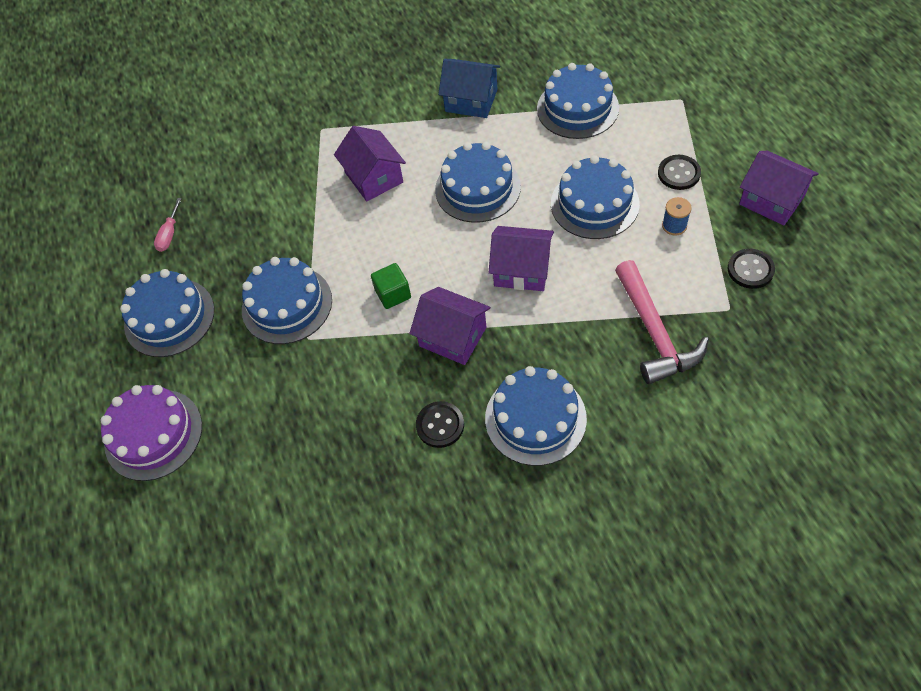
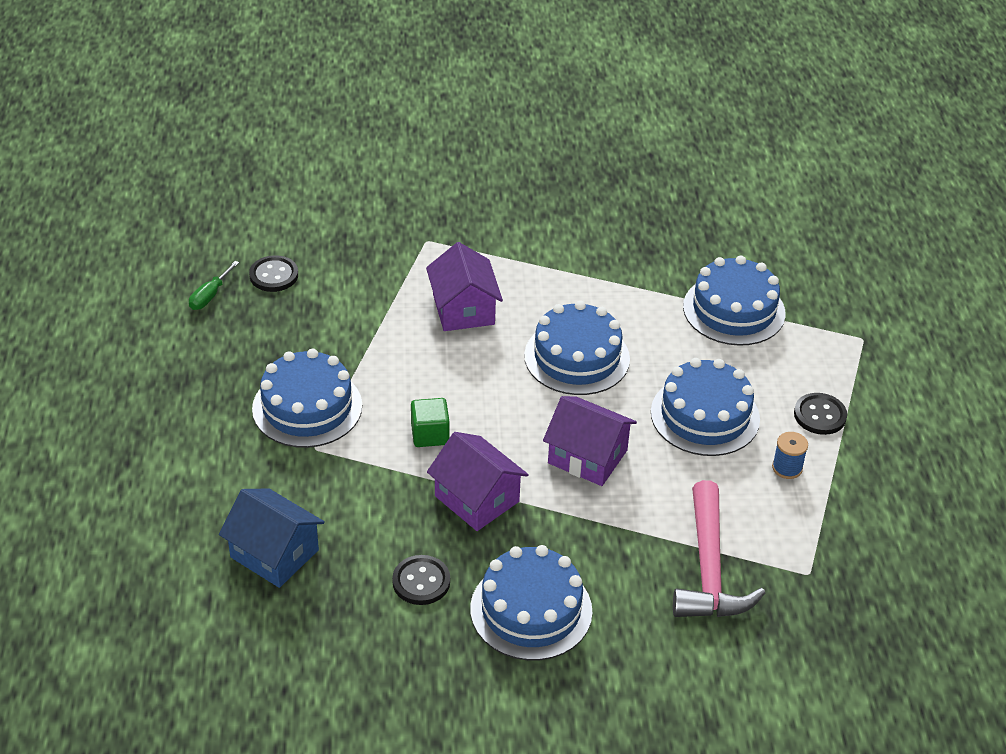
camera: 10 degrees right, 15 degrees down
(153, 434) = (106, 487): purple cake -> none
(169, 234) = (210, 296): pink screwdriver -> green screwdriver
(169, 317) = (173, 379): blue cake -> none
(471, 100) = (613, 264): blue house -> blue house (274, 553)
(750, 270) = (854, 541): black button -> black button (274, 275)
(771, 200) = (916, 477): purple house -> none

